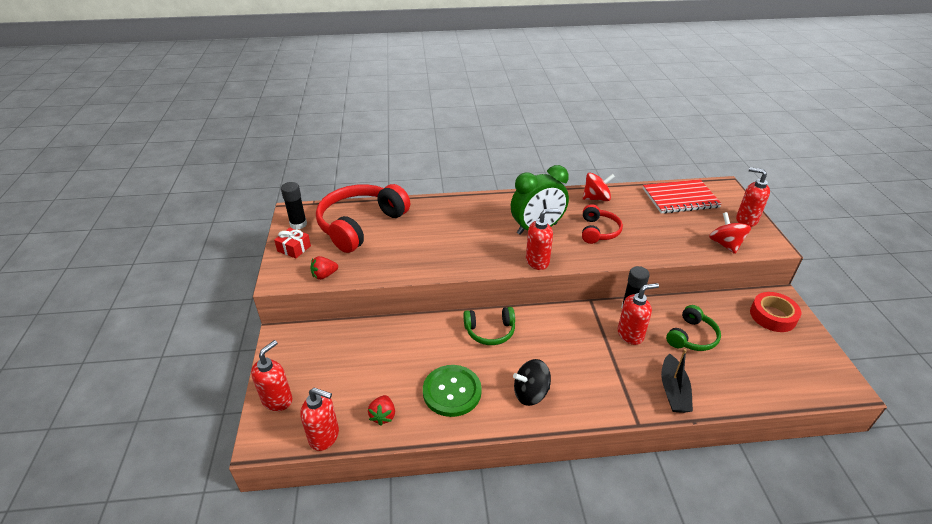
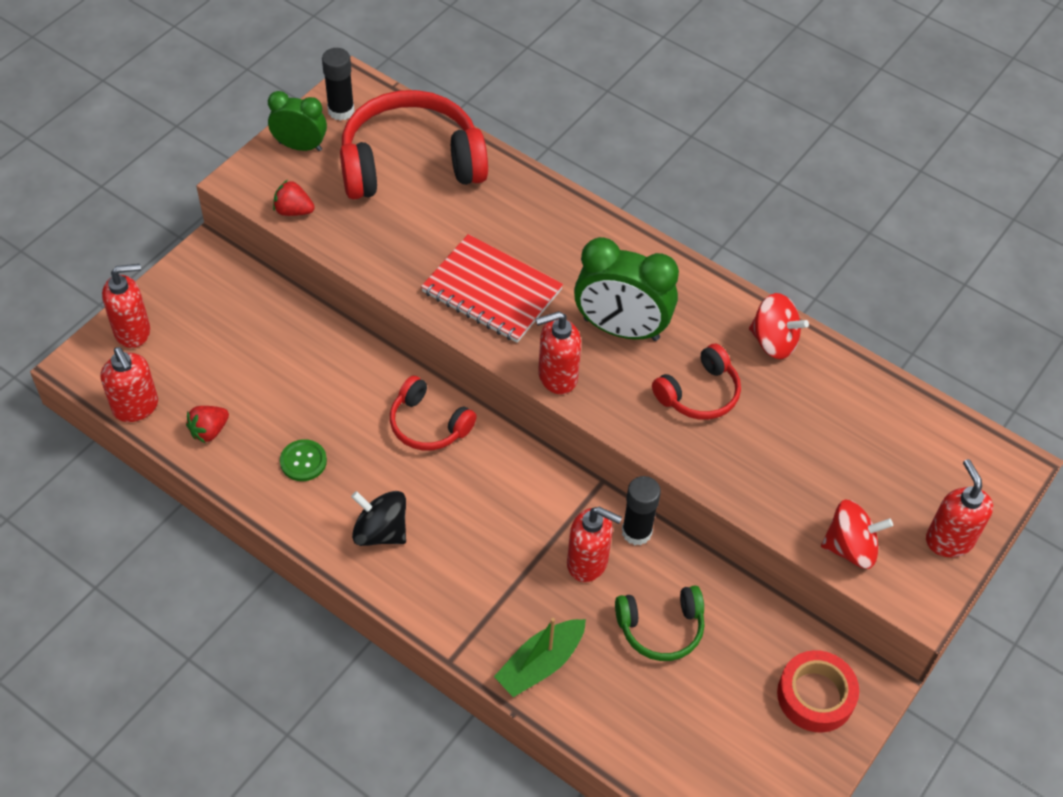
camera: 40 degrees right, 15 degrees up
(294, 248) = (300, 146): red gift -> green clock
(452, 391) = (303, 461): green button -> green button, size x0.55
(490, 331) = (428, 424): green headphones -> red headphones
(537, 261) = (557, 377): red soap dispenser -> red soap dispenser turned 135 degrees clockwise
(673, 391) = (540, 664): black boat -> green boat
(680, 198) = (903, 433): red notebook -> red notebook (492, 291)
(725, 244) = (850, 548): red spinning top -> red spinning top turned 60 degrees clockwise

